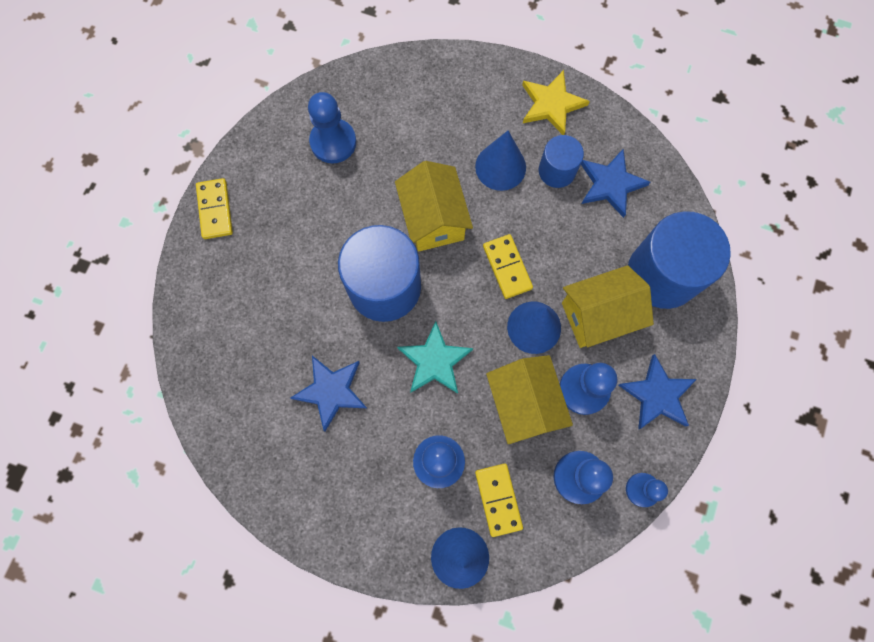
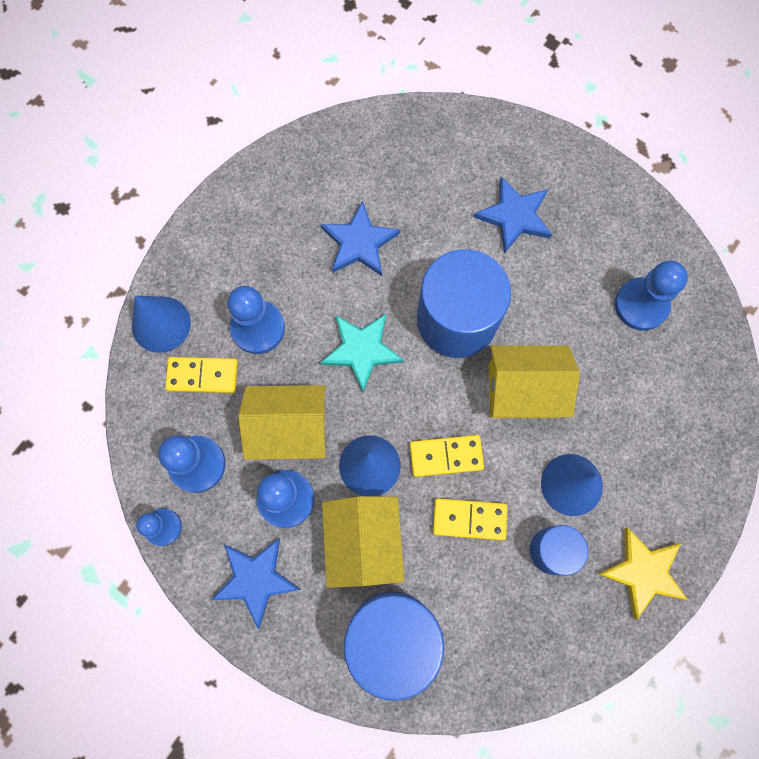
camera: 105 degrees right, 0 degrees up
(215, 210) = (584, 170): yellow domino -> yellow domino (469, 519)
(610, 184) = (520, 612): blue star -> blue star (514, 216)

